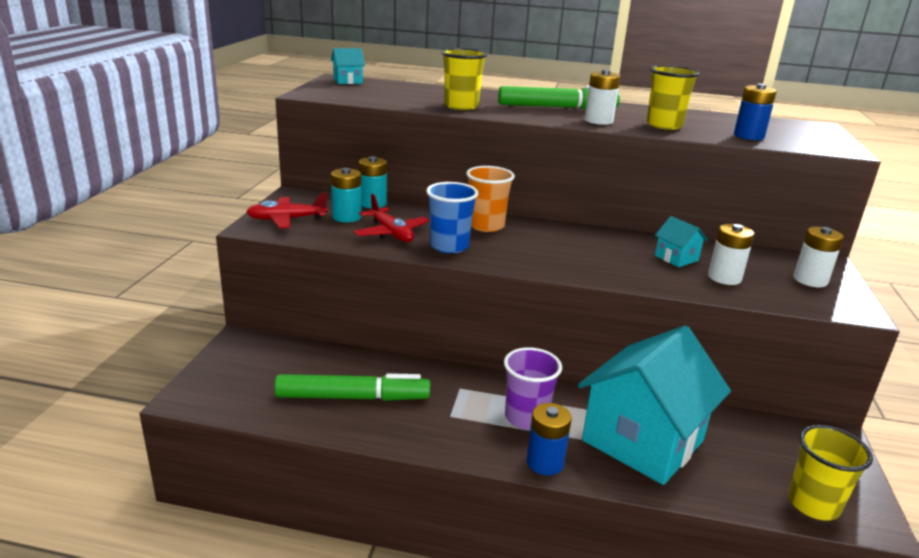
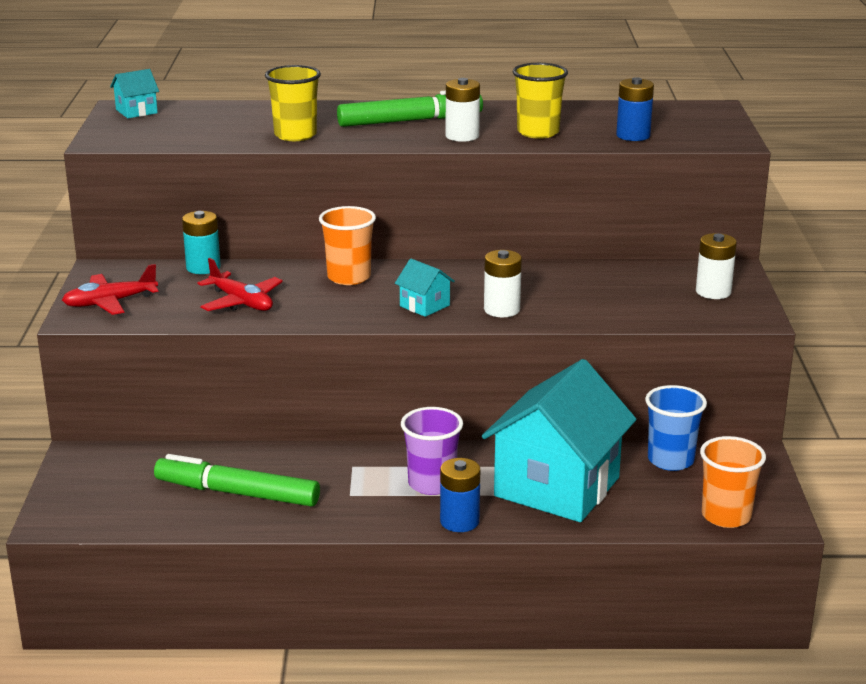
camera: 10 degrees left, 0 degrees up
(347, 217) = (180, 289): turquoise battery -> none
(353, 397) = (237, 493): green marker -> green marker turned 150 degrees counterclockwise
(449, 246) = (314, 308): blue cup -> blue cup (670, 460)
(676, 258) = (570, 287): turquoise house -> turquoise house (424, 306)
(724, 277) = (622, 302): white battery -> white battery (501, 310)
(813, 504) = (726, 516): yellow cup -> orange cup

